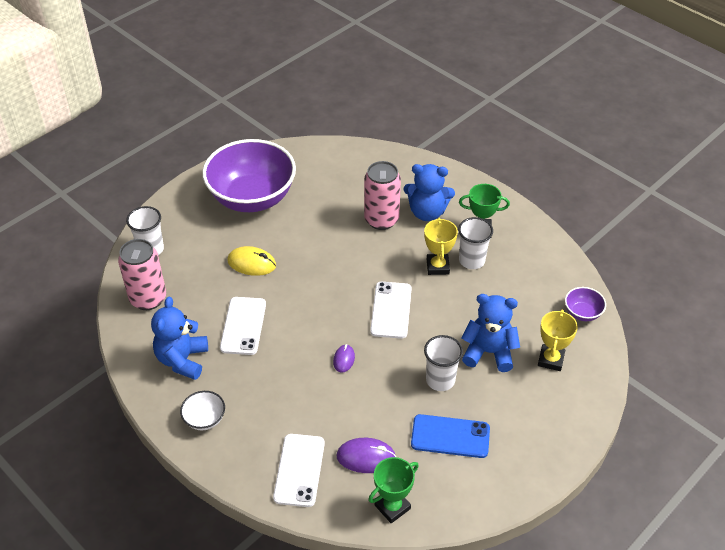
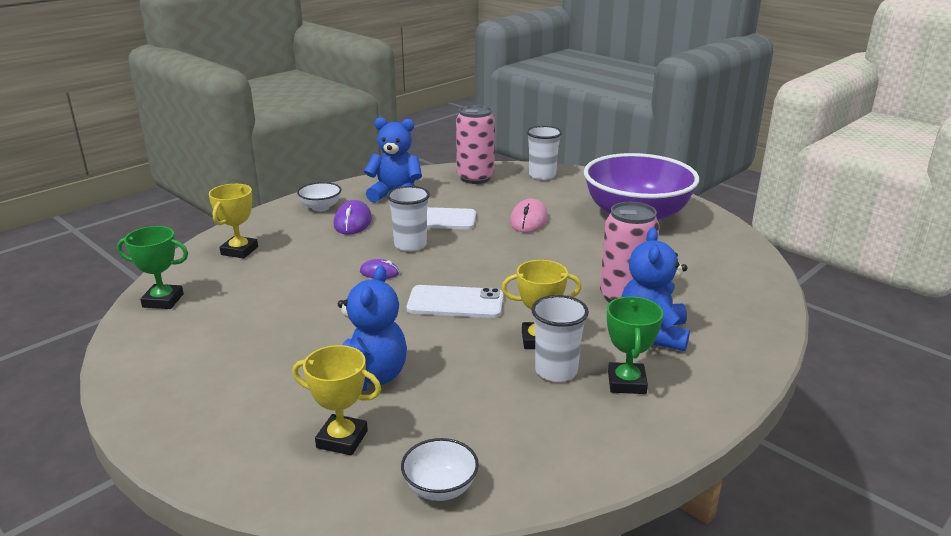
camera: 90 degrees right, 20 degrees down
(251, 263) = (529, 220): yellow mouse -> pink mouse
(299, 470) = (239, 251): white phone -> yellow trophy
(366, 457) = (236, 286): purple mouse -> purple mouse (353, 222)
(392, 507) = (163, 301): green trophy -> green trophy turned 45 degrees counterclockwise
(440, 380) = (330, 336): white cup -> white cup (410, 245)
(450, 436) = (238, 341): blue phone -> none
(582, 313) = (440, 488): purple bowl -> white bowl

